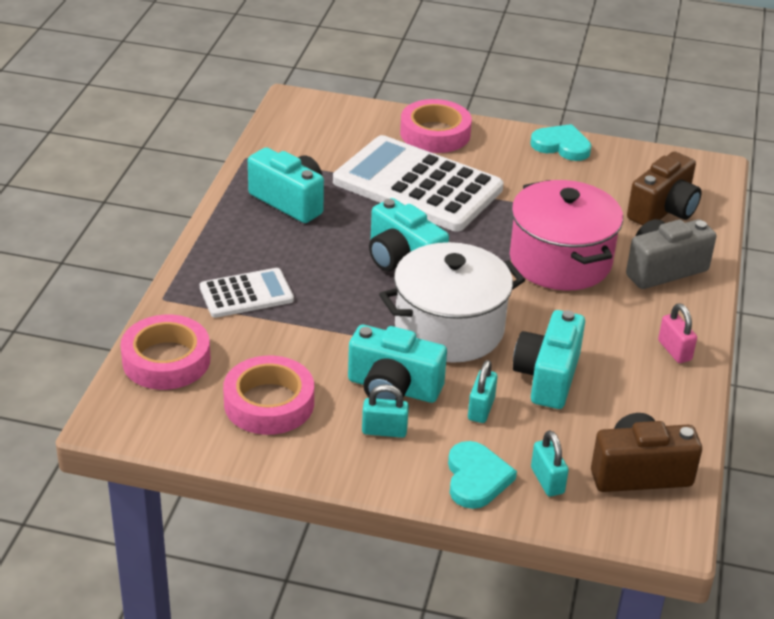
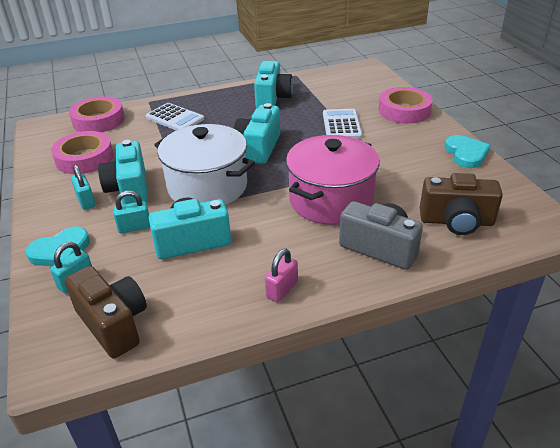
camera: 60 degrees right, 0 degrees up
(417, 185) = (341, 125): white calculator -> white calculator, size x0.51

